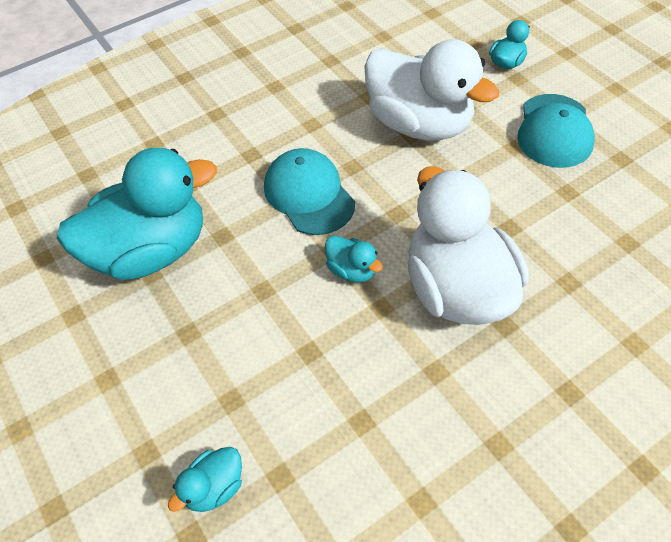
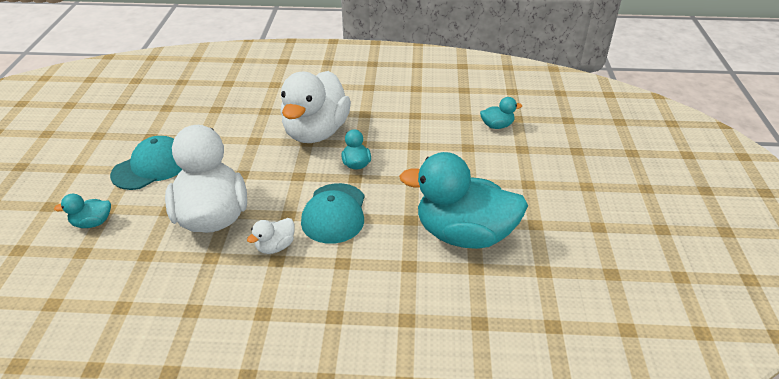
camera: 145 degrees left, 15 degrees down
(326, 133) = (275, 246): none -> white duck

